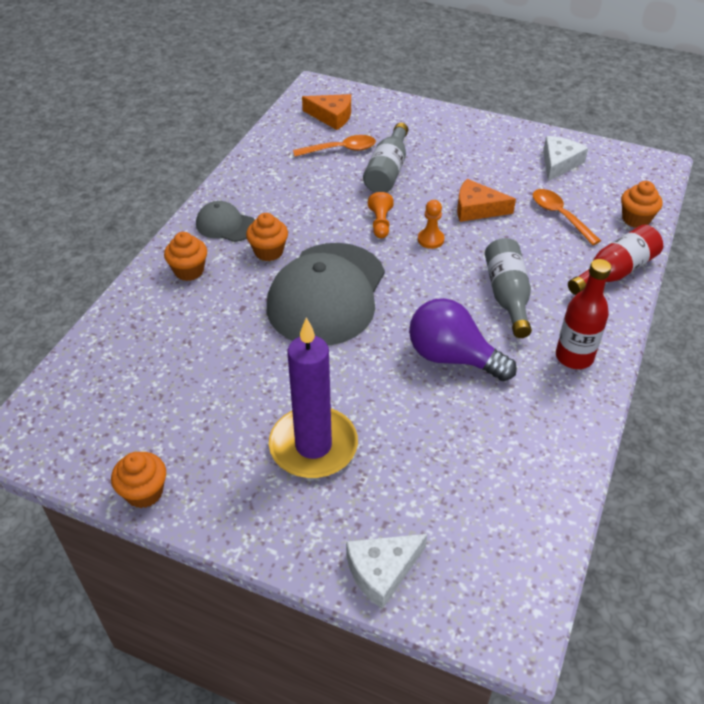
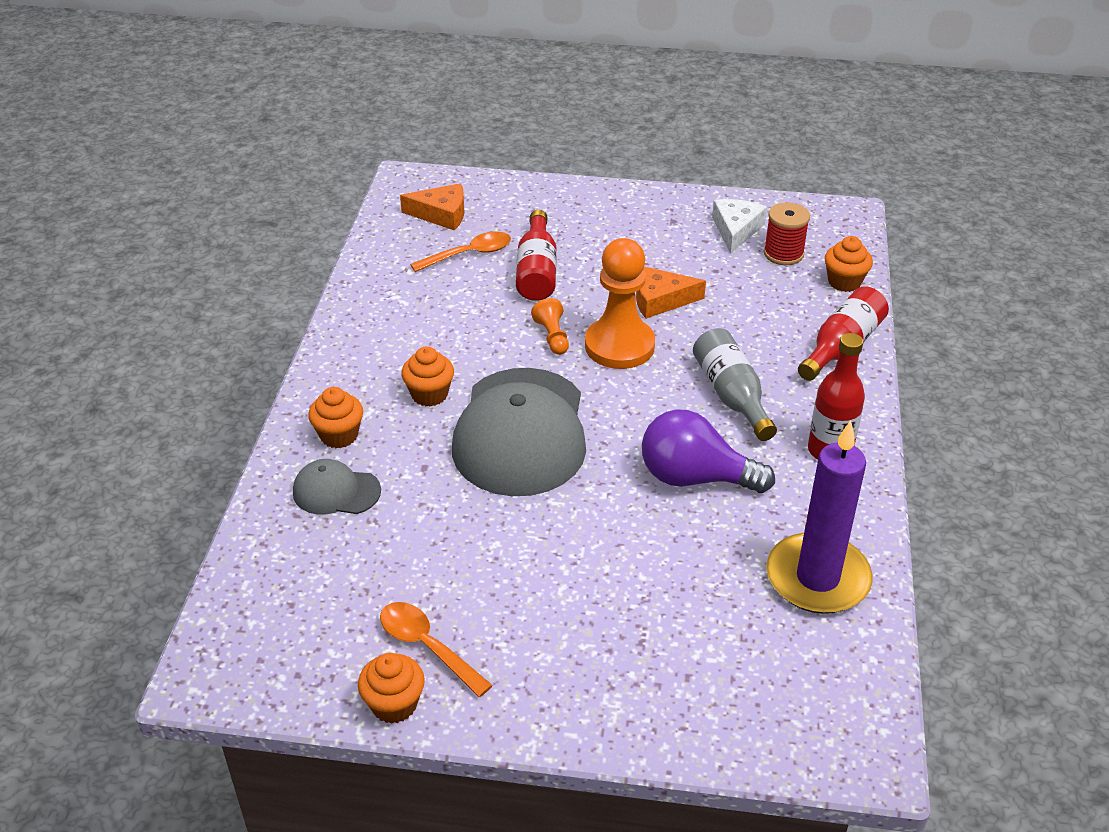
camera: 15 degrees left, 5 degrees down
(226, 225) = (362, 371): grey cap -> grey cap (336, 491)
(313, 446) = (573, 609): purple candle -> purple candle (817, 578)
(382, 571) = (704, 727): white cheese -> none
(387, 171) = (537, 271): grey bottle -> red bottle
(430, 239) = (619, 346): orange pawn -> orange pawn, size x2.14
(559, 216) = (758, 292): orange spoon -> orange spoon (427, 646)
(592, 188) = (783, 254): none -> red spool

